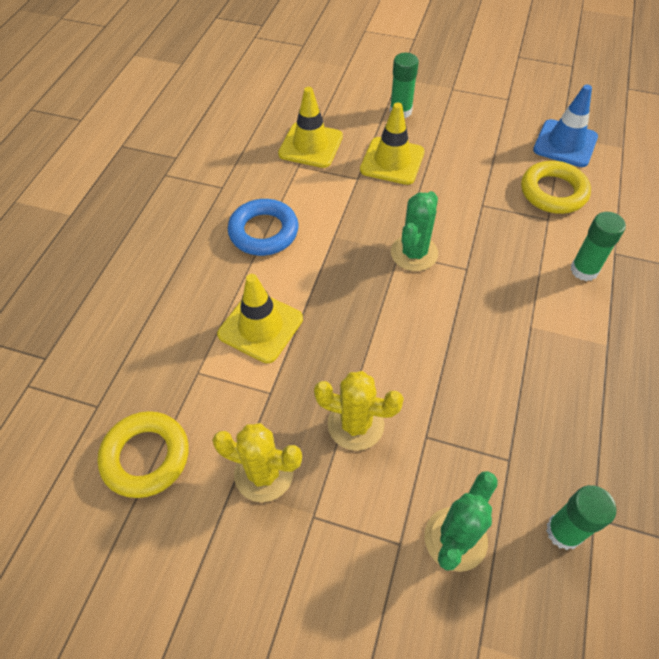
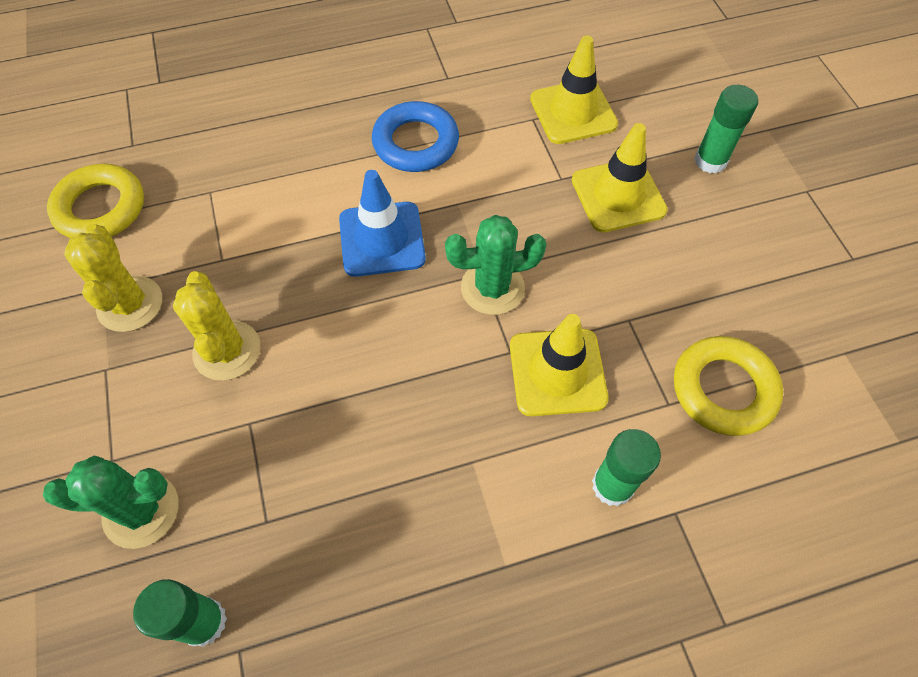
camera: 55 degrees right, 5 degrees up
(260, 326) = (294, 208): yellow traffic cone -> yellow traffic cone (557, 372)
(565, 143) = (832, 364): blue traffic cone -> blue traffic cone (382, 239)

